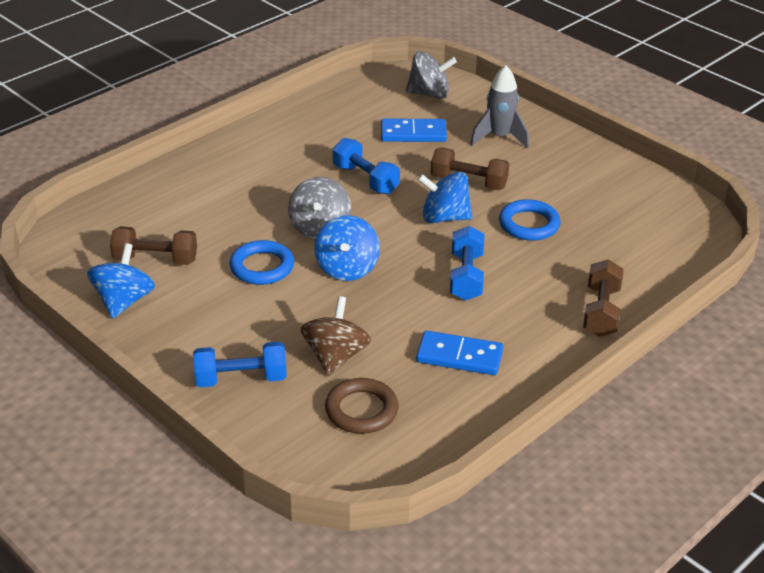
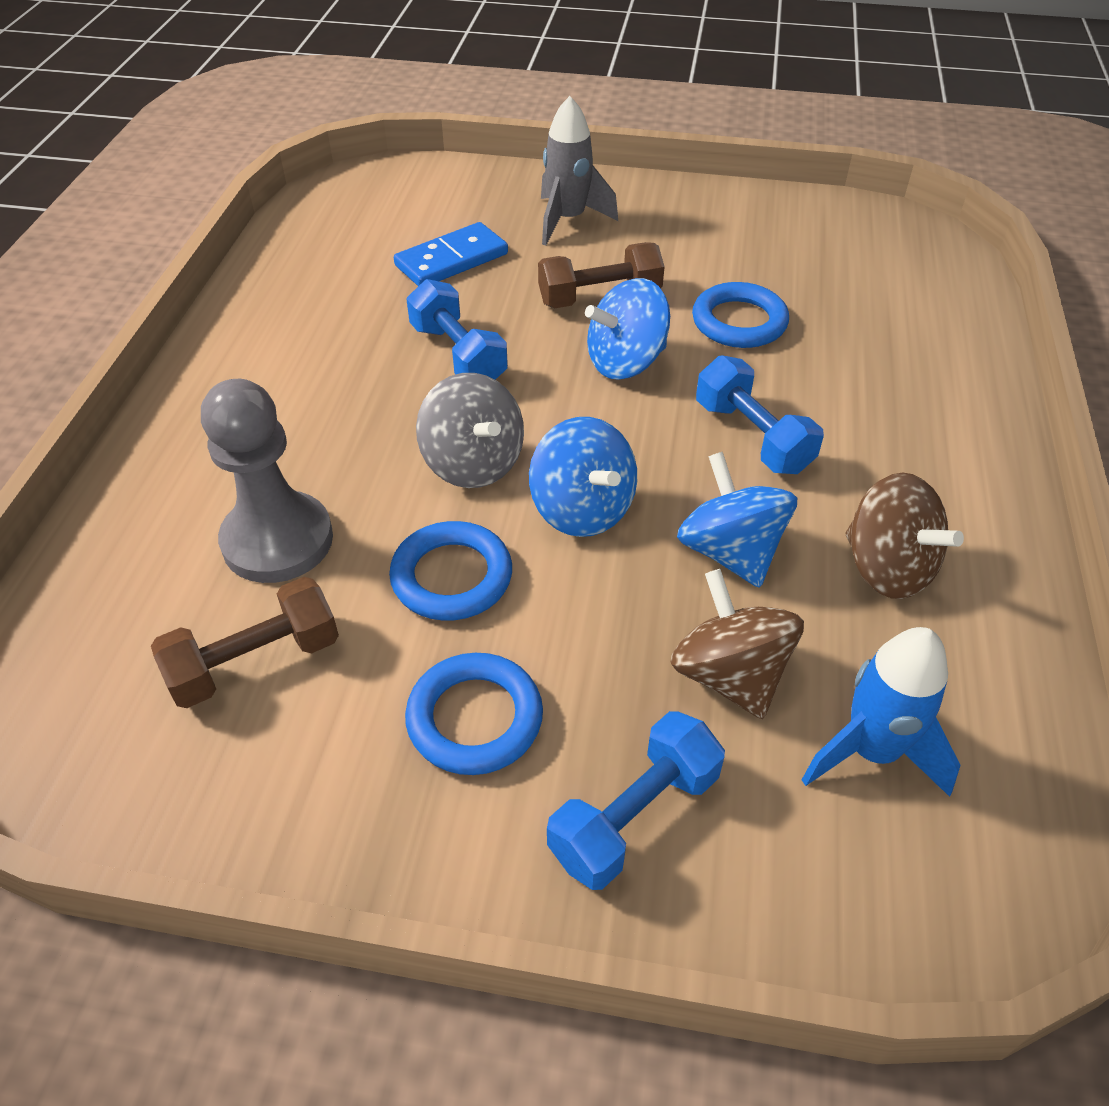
camera: 35 degrees left, 10 degrees up
(124, 301) = (273, 783): blue spinning top -> blue spinning top (730, 552)
(206, 221) = (277, 540): none -> grey pawn
(216, 319) = (475, 718): none -> blue ring
(361, 410) = (871, 751): brown ring -> blue rocket
(365, 179) = (458, 355): blue dumbbell -> blue dumbbell turned 45 degrees clockwise
(429, 94) = (414, 197): grey spinning top -> none
(459, 356) = (887, 568): blue domino -> brown spinning top
(601, 312) = (961, 402): brown dumbbell -> none

